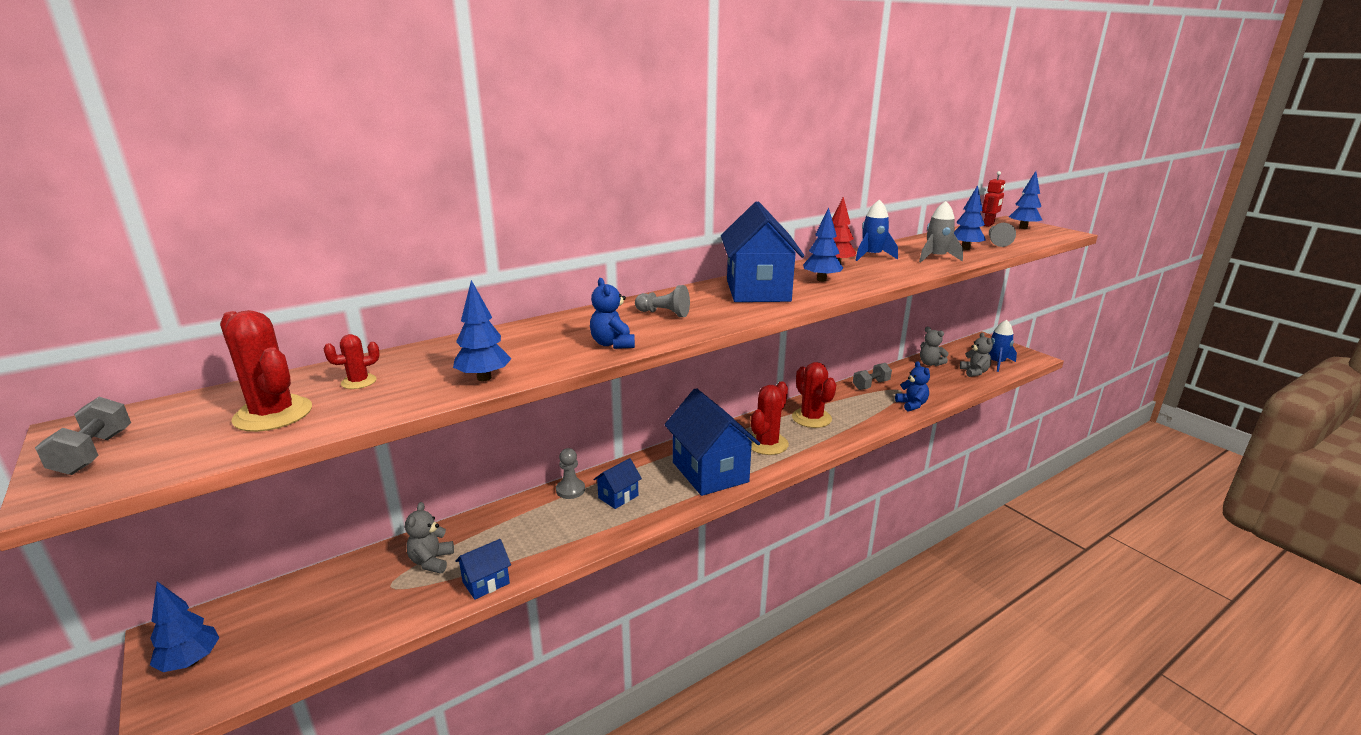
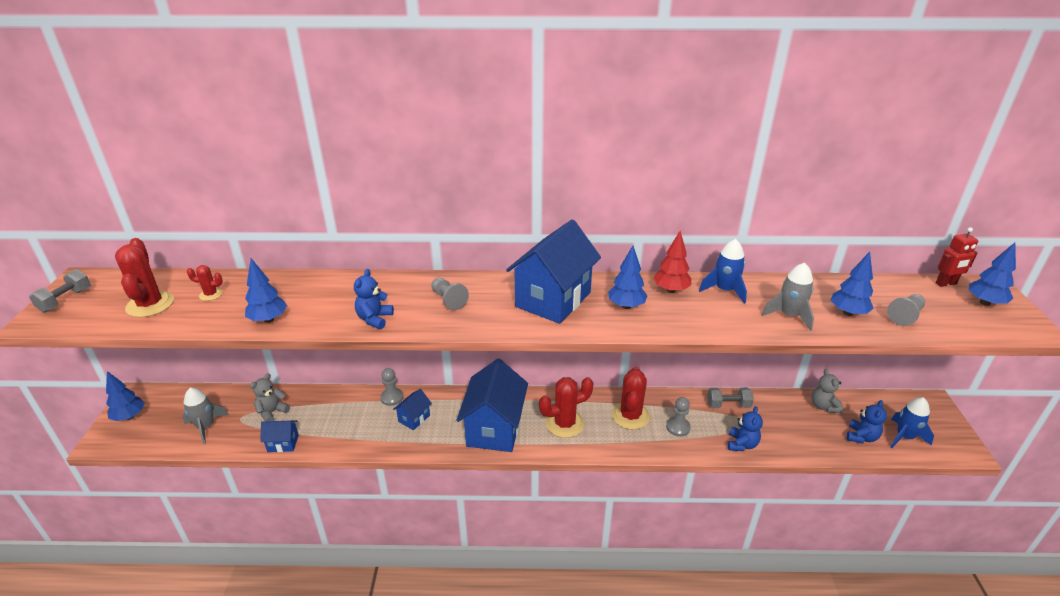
camera: 35 degrees right, 10 degrees up
(347, 615) = (206, 427): none -> grey rocket
(618, 497) = (414, 418): blue house -> blue house turned 45 degrees counterclockwise
(856, 412) = (678, 427): none -> grey pawn
(974, 372) = (861, 437): grey teddy bear -> blue teddy bear

